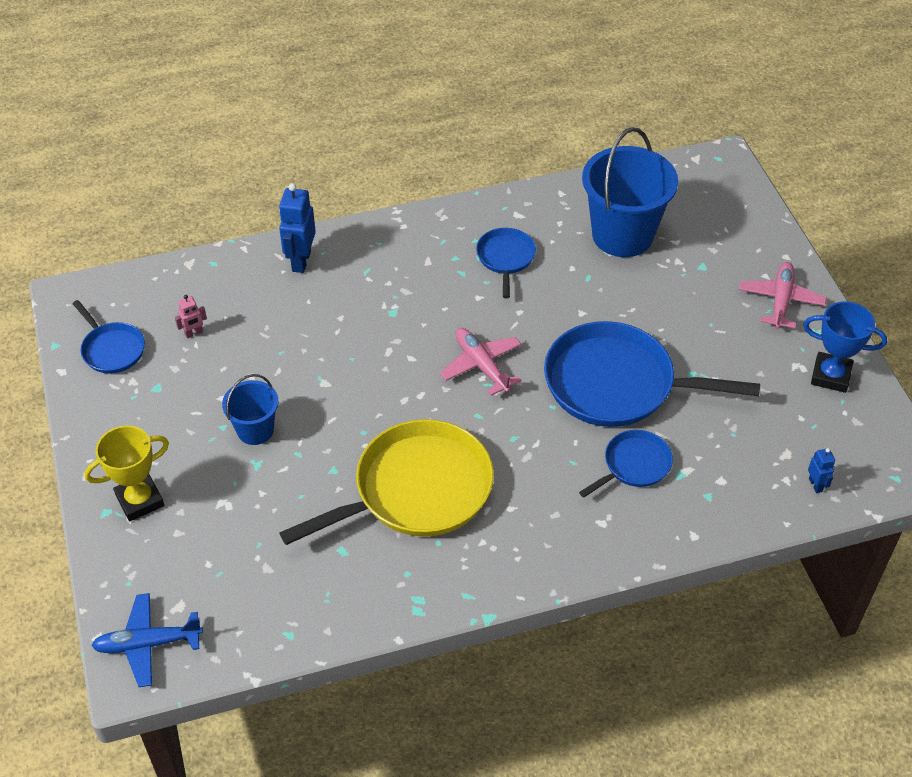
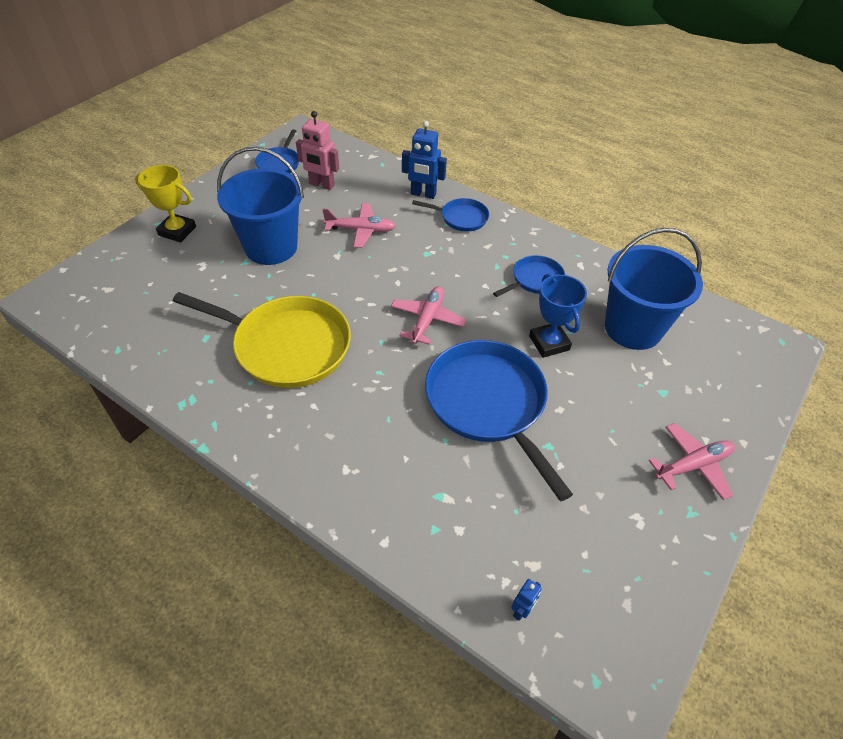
camera: 50 degrees right, 0 degrees up
(147, 644) = (70, 291): blue plane -> none
(194, 333) = (321, 185): pink robot -> pink robot, size x1.93
(255, 430) = (271, 247): blue bucket -> blue bucket, size x1.89
(301, 261) = (423, 194): blue robot -> blue robot turned 135 degrees counterclockwise
(305, 342) = (361, 230): none -> pink plane
(634, 465) = (420, 459): blue pan -> blue pan (461, 218)
(830, 376) = (655, 551): blue trophy -> blue trophy (549, 343)

